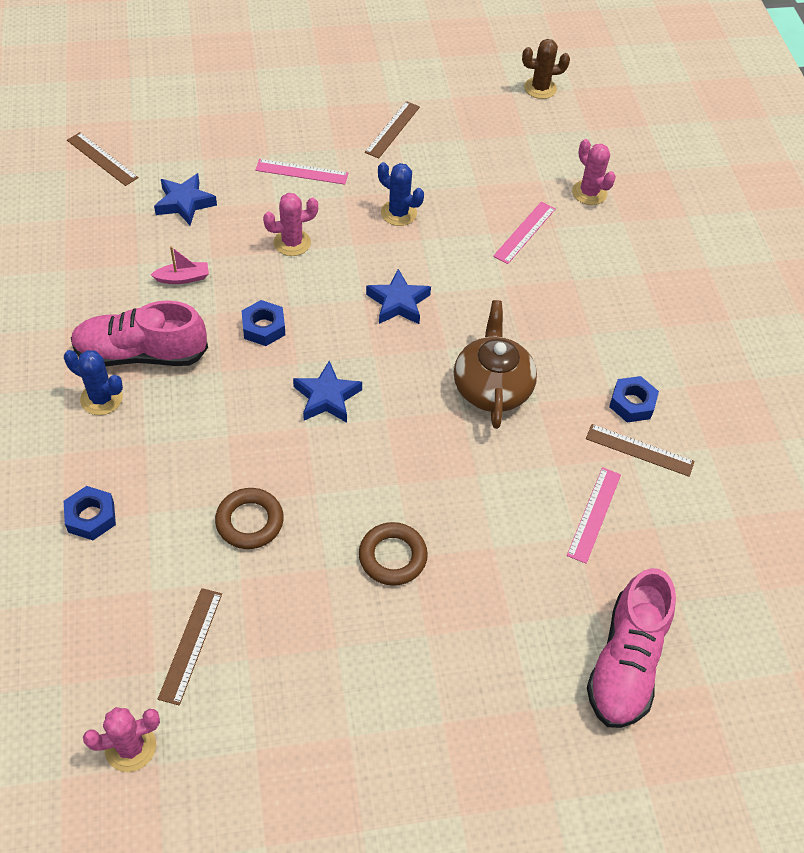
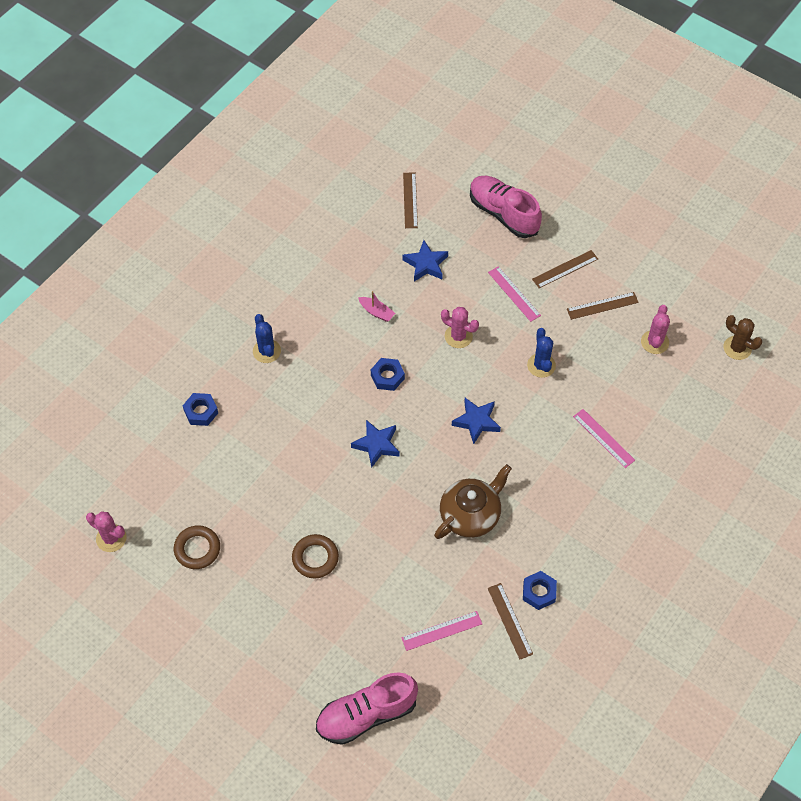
camera: 50 degrees right, 5 degrees up
(141, 354) = (310, 341): pink shoe -> pink shoe (503, 214)
(190, 645) = (181, 515): brown ruler -> brown ruler (565, 269)
(249, 521) = (268, 478): brown ring -> brown ring (197, 549)
(524, 232) = (604, 438): pink ruler -> pink ruler turned 60 degrees clockwise
(589, 193) = (678, 445): pink cactus -> pink cactus (654, 342)

